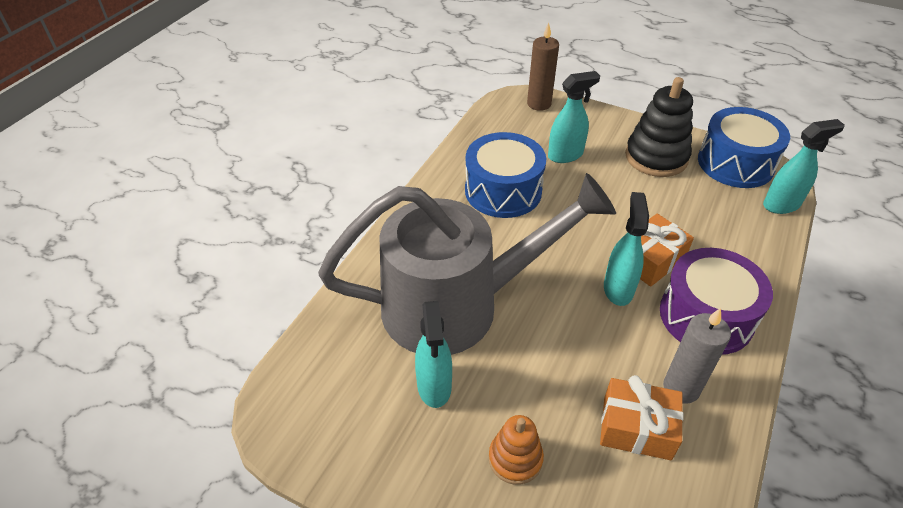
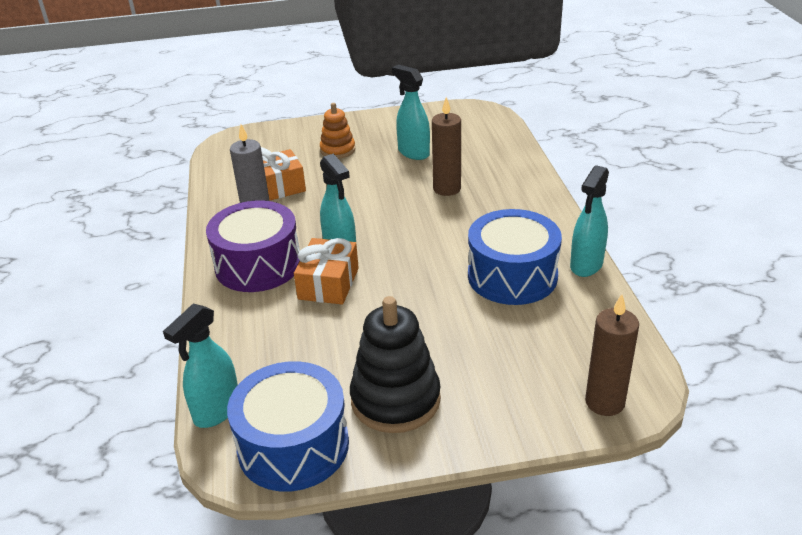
camera: 145 degrees right, 10 degrees down
(458, 305) = (447, 189): grey watering can -> brown candle
(565, 155) = (496, 345): turquoise spray bottle -> turquoise spray bottle (586, 265)

